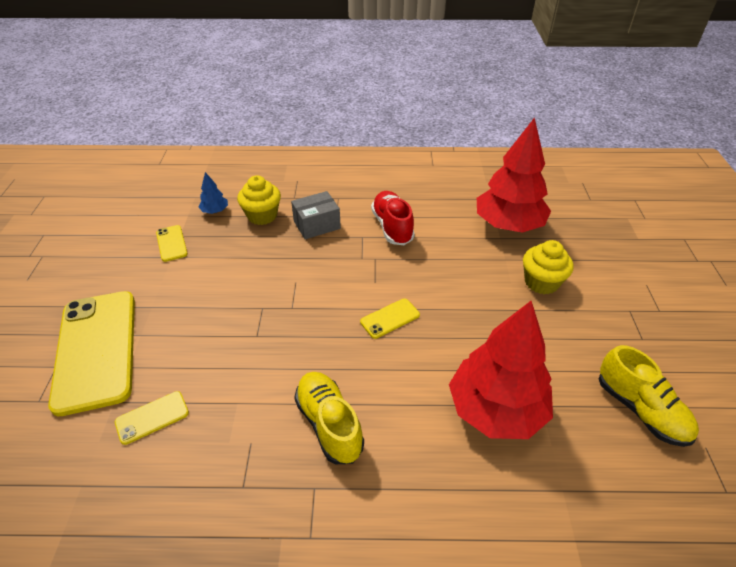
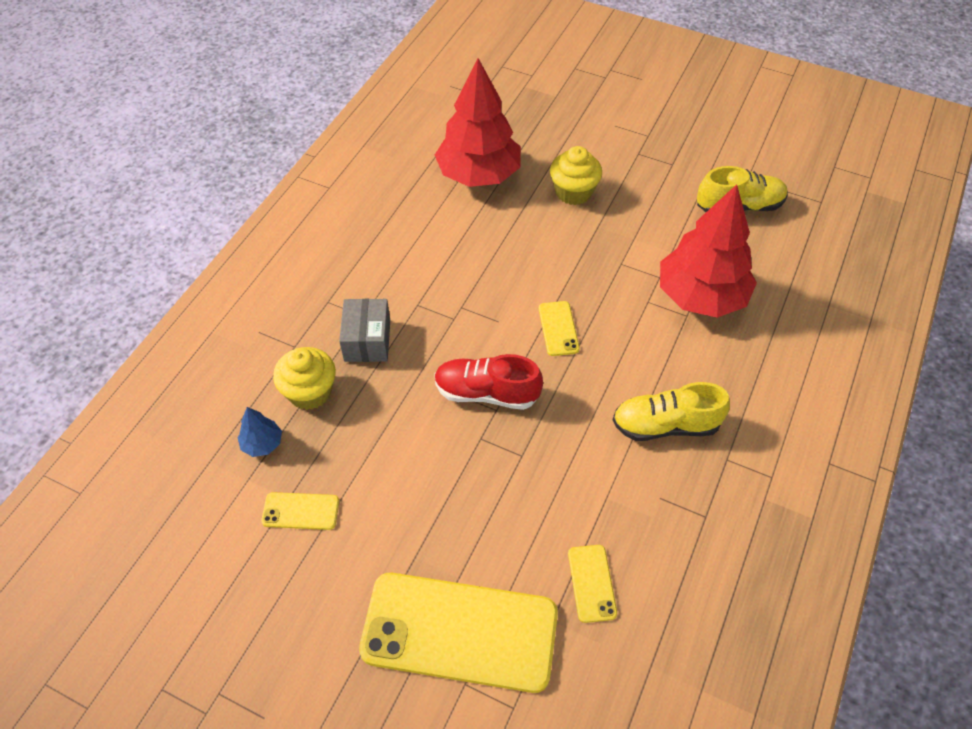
camera: 65 degrees left, 10 degrees up
(392, 227) = (418, 271): red shoe -> red shoe (486, 393)

